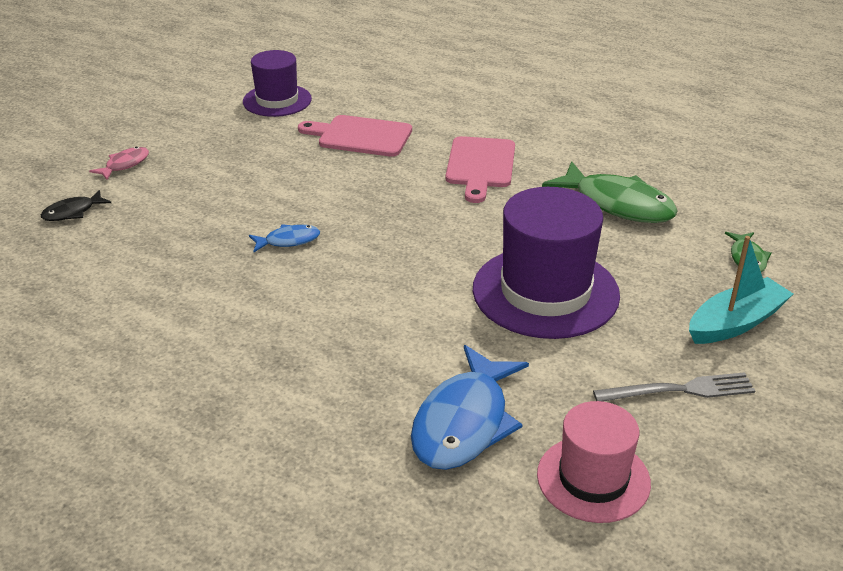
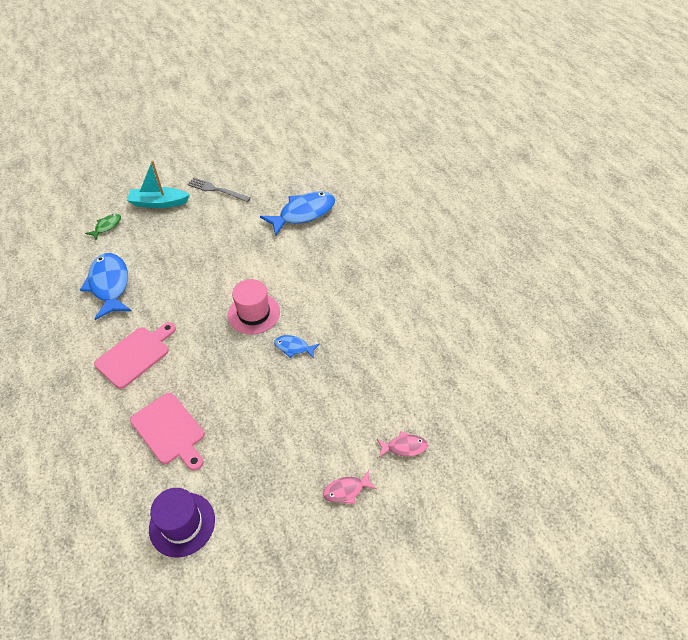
camera: 145 degrees left, 15 degrees up
(72, 212) = (404, 447): black fish -> pink fish
(545, 292) = (209, 252): purple hat -> none
(593, 479) = (282, 178): pink hat -> pink hat (254, 313)
(617, 204) = (110, 285): green fish -> blue fish

